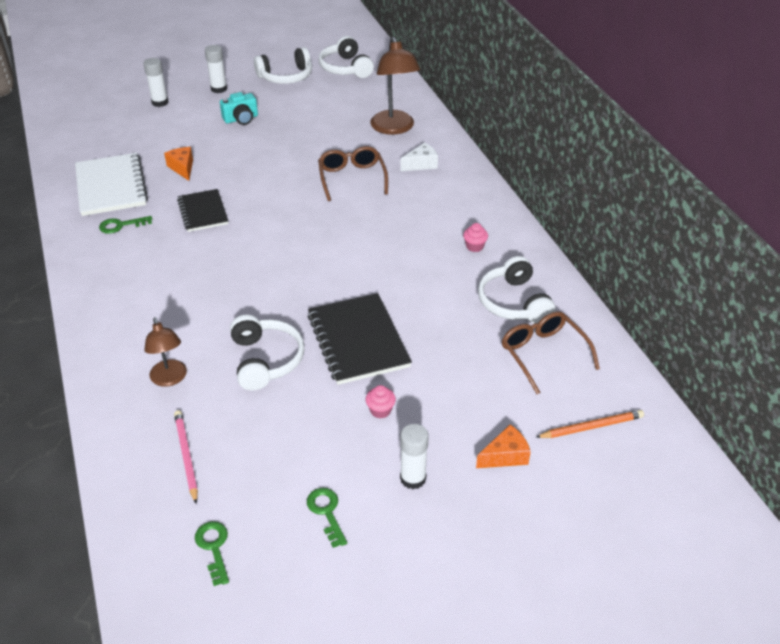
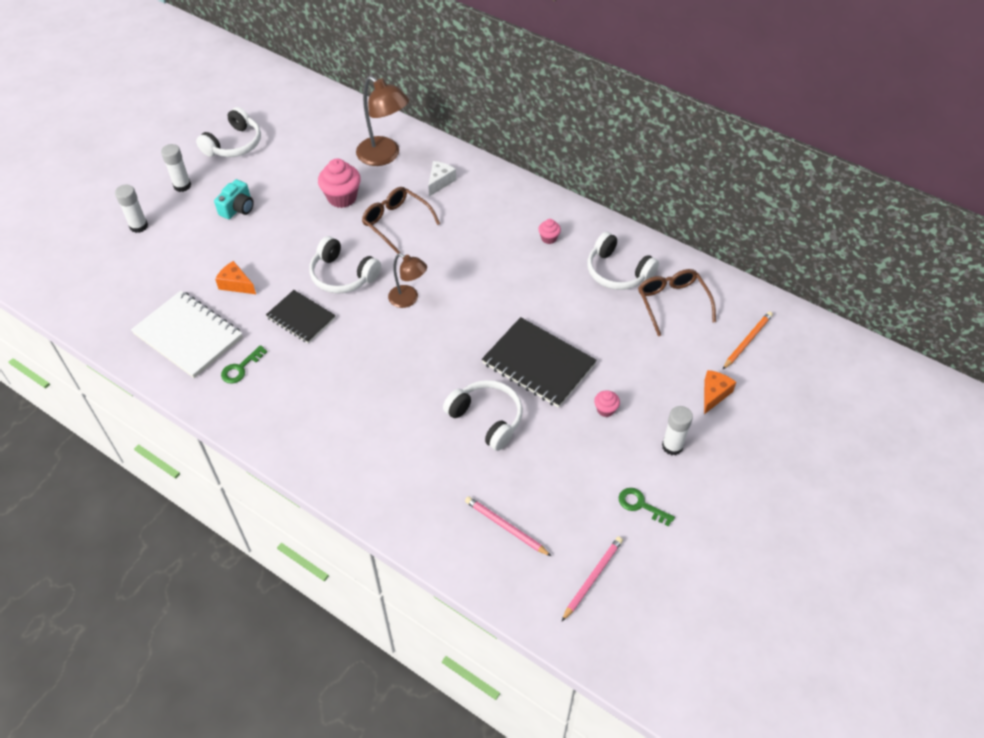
camera: 35 degrees left, 10 degrees up
(170, 379) = (430, 476): brown lamp -> brown lamp (408, 299)
(213, 548) = (592, 578): green key -> pink pencil
(328, 143) = (342, 197): none -> pink cupcake
(345, 68) = (281, 111): white headphones -> white headphones (343, 275)
(543, 354) = (672, 303): brown glasses -> brown glasses turned 45 degrees clockwise

